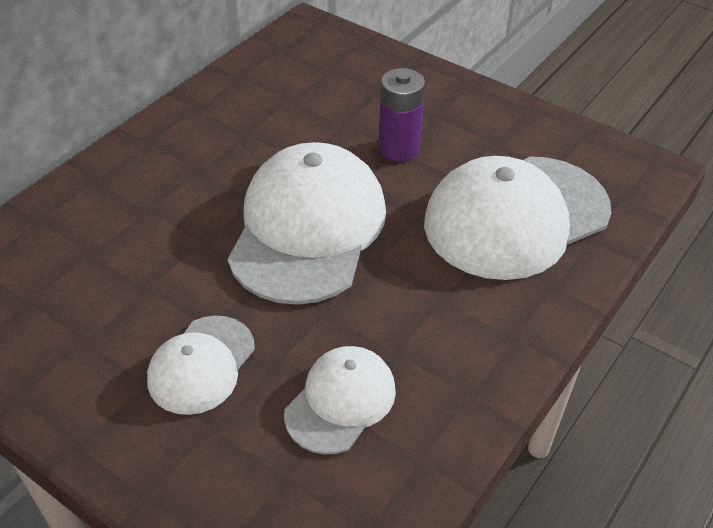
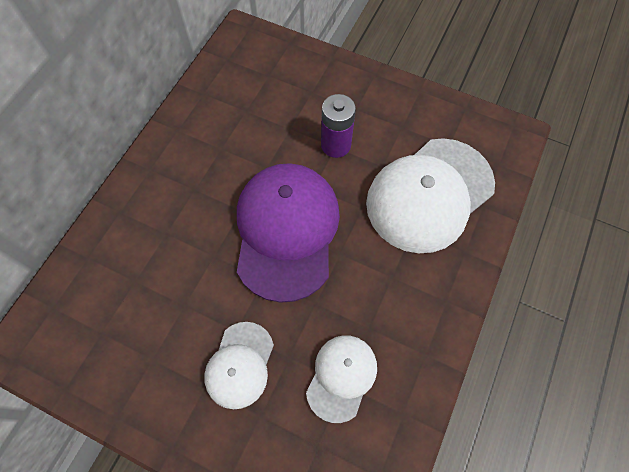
camera: 10 degrees left, 20 degrees up
(308, 229) = (286, 231): white cap -> purple cap

